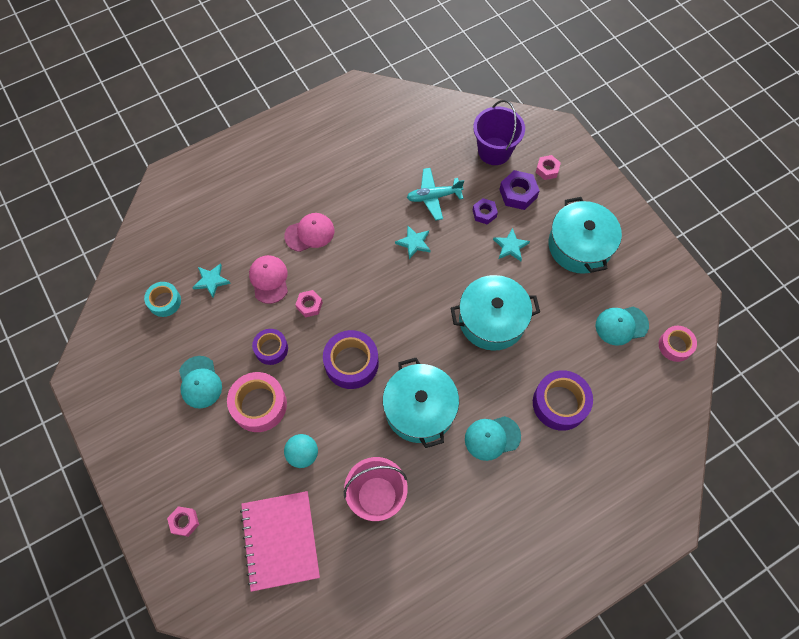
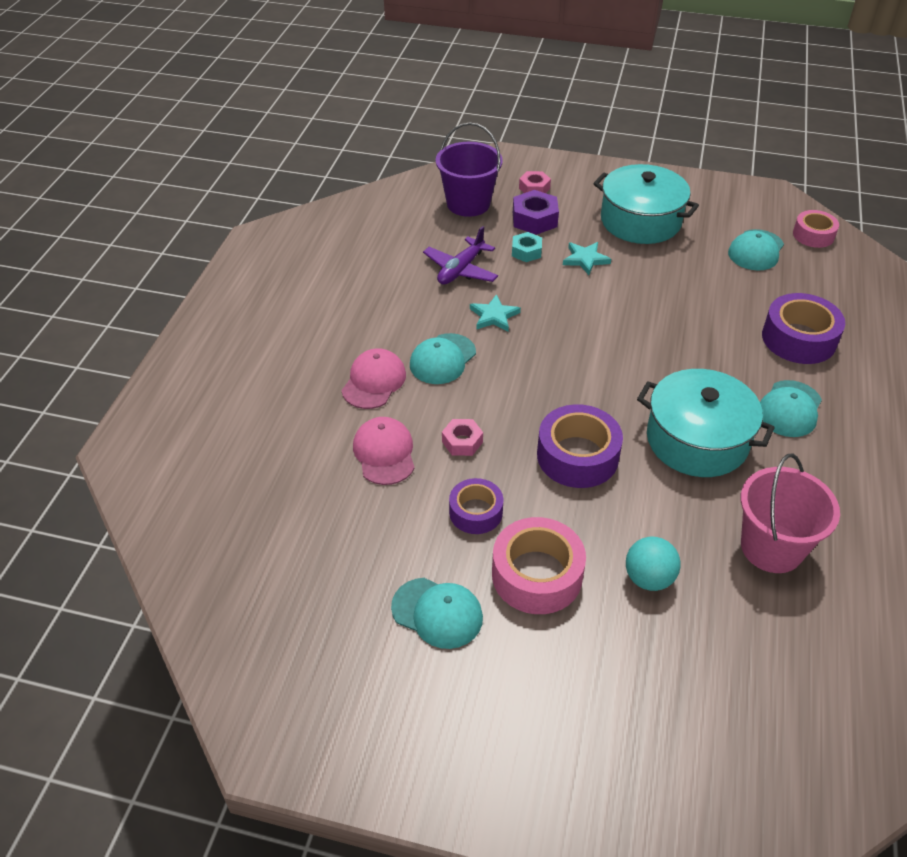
camera: 45 degrees left, 20 degrees down
(164, 301) = (281, 570): turquoise tape -> none
(184, 522) = (621, 774): pink nut -> none
(211, 281) = (315, 505): turquoise star -> none
(269, 279) = (384, 453): pink cap -> pink cap turned 45 degrees clockwise
(280, 540) = (746, 682): pink notebook -> none
(356, 248) = (442, 359): none -> turquoise cap
(433, 197) = (461, 270): turquoise plane -> purple plane
(484, 213) = (526, 251): purple nut -> turquoise nut
(492, 320) = (652, 322): turquoise pot -> none

